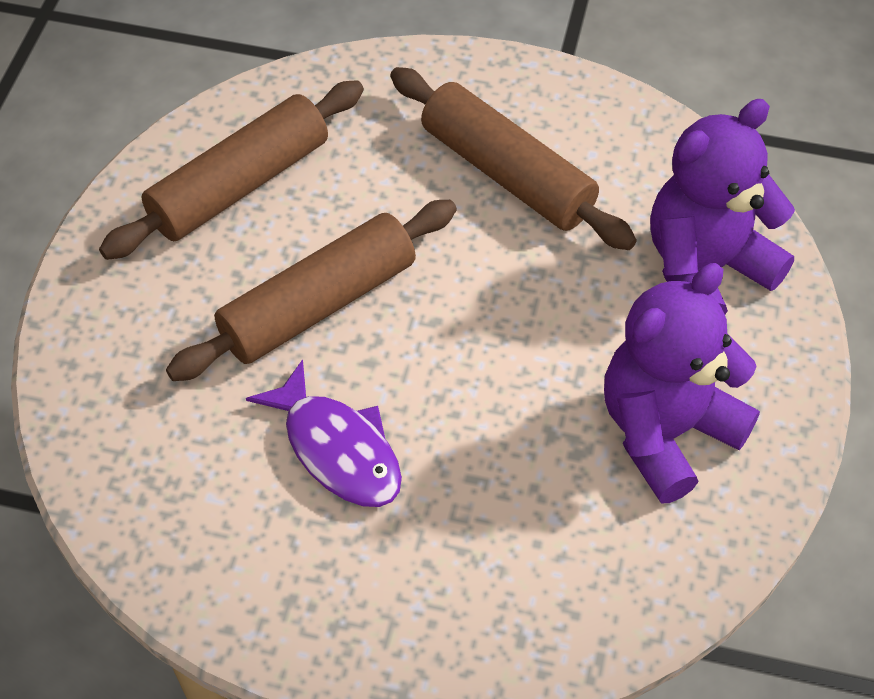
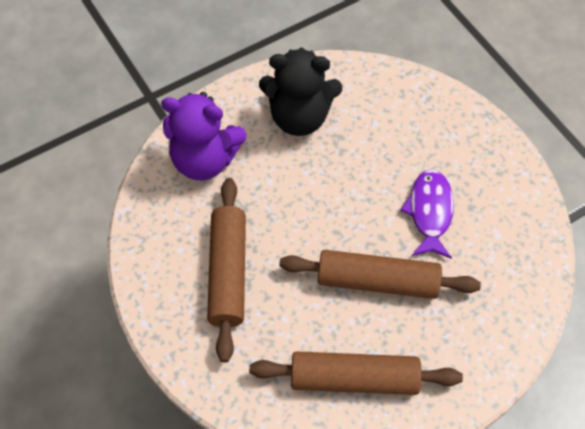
camera: 135 degrees left, 5 degrees up
(666, 432) = (299, 117): purple teddy bear -> black teddy bear

